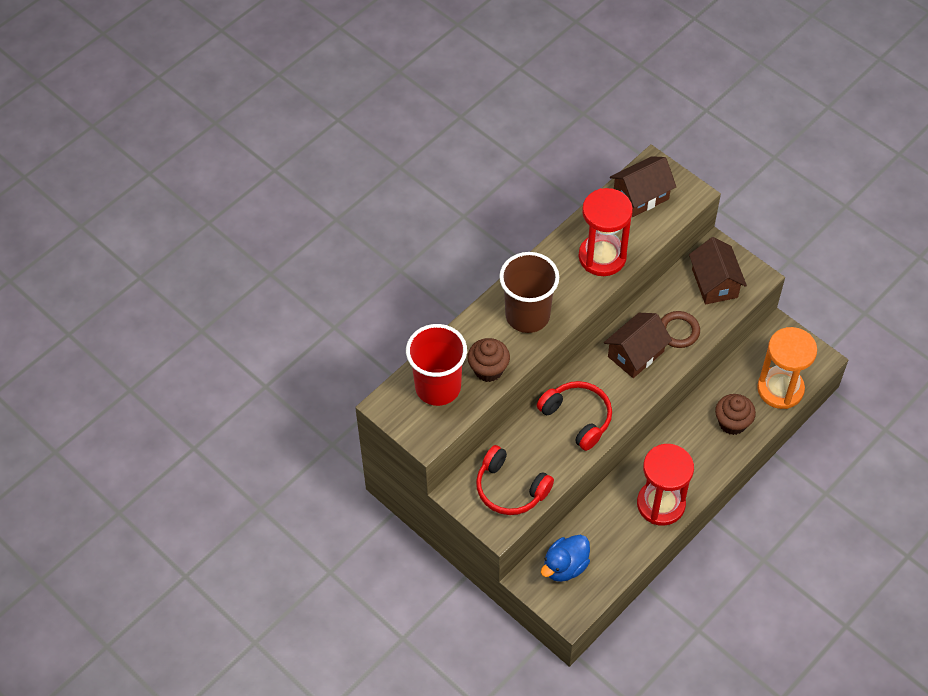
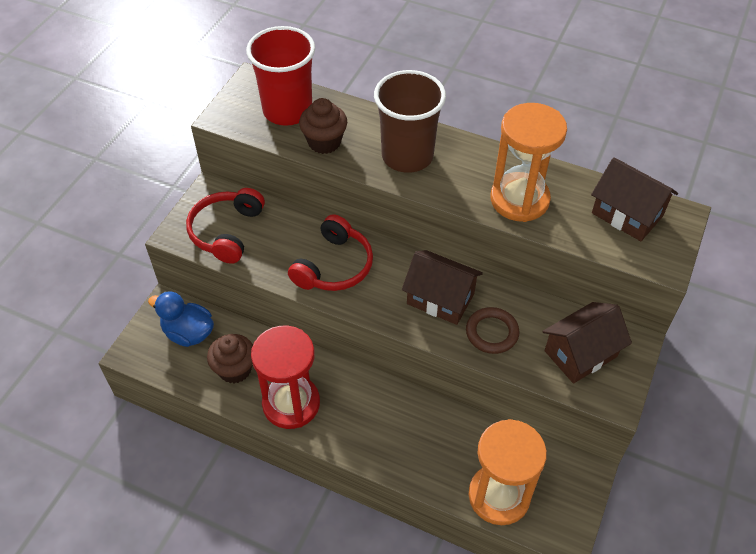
camera: 70 degrees right, 5 degrees down
(602, 257) = (519, 199): red hourglass -> orange hourglass
(732, 423) = (427, 452): brown cupcake -> brown cupcake (235, 369)

